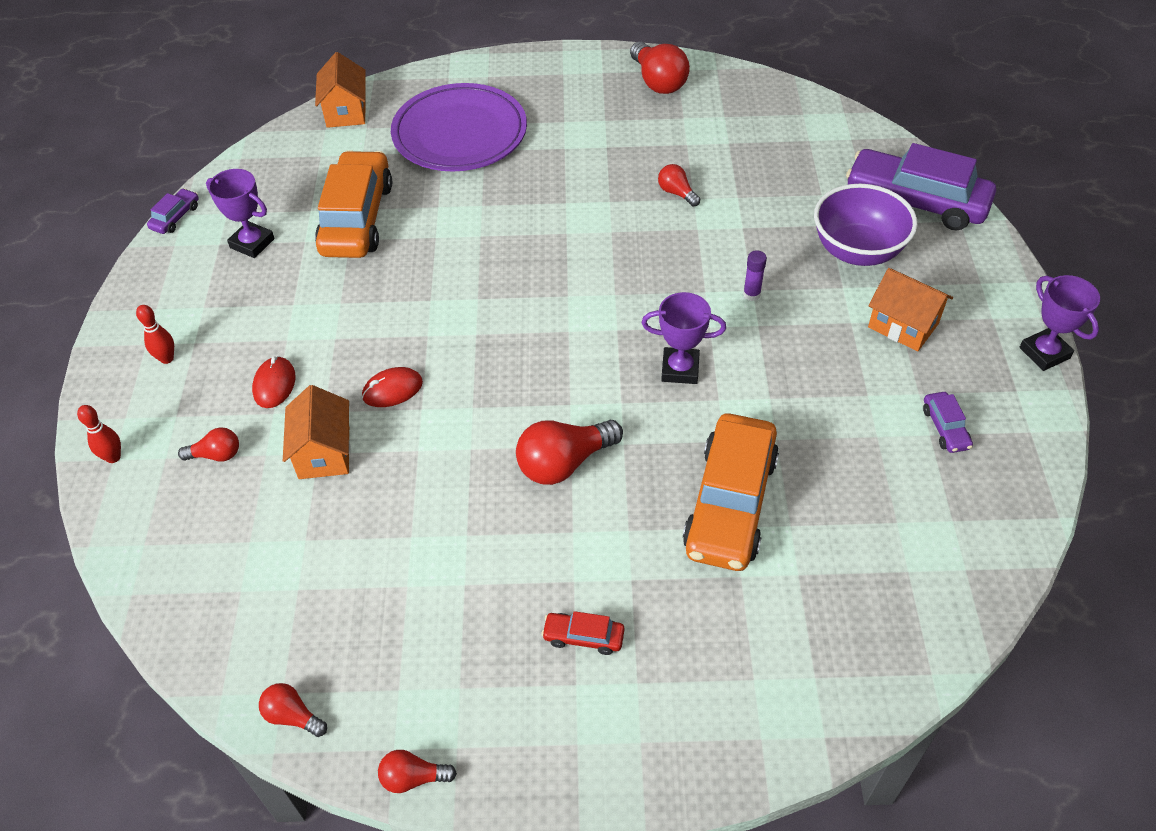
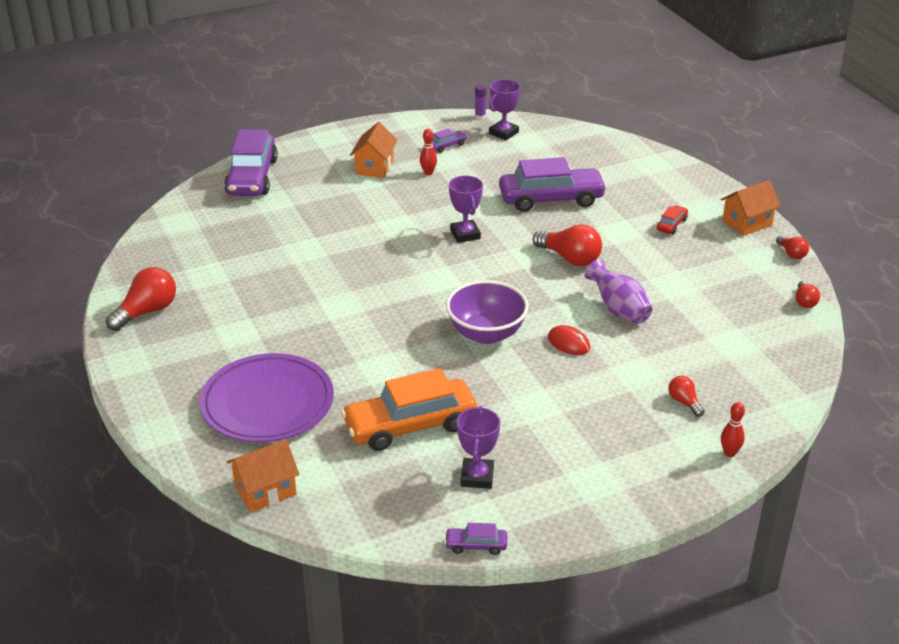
camera: 115 degrees left, 15 degrees down
(167, 358) = (628, 469): red bowling pin -> red bowling pin (428, 173)
(274, 384) = (607, 400): red mouse -> none
(324, 452) = (641, 354): orange house -> orange house (747, 223)
(422, 468) = (618, 310): none -> purple vase
(583, 637) = (671, 225): red car -> red car turned 135 degrees counterclockwise
(677, 193) = (292, 271): red light bulb -> none
(730, 503) = (551, 199): orange car -> purple car
(751, 294) = (381, 221): purple glue stick -> purple glue stick (480, 117)
(857, 251) = (315, 191): purple bowl -> purple bowl (486, 333)
(1044, 353) = (368, 124): purple trophy -> purple trophy (503, 133)

